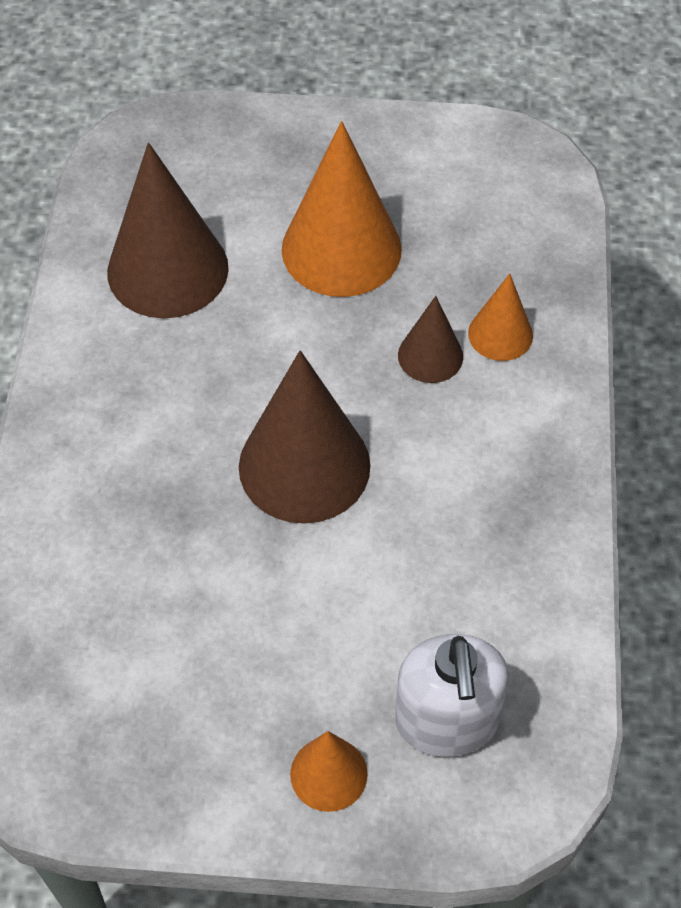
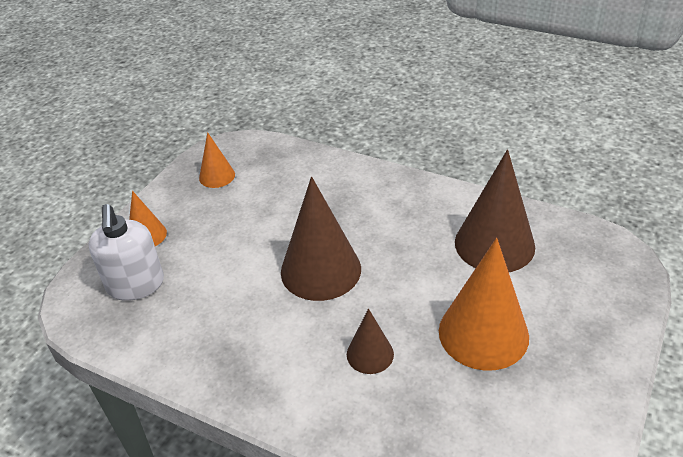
camera: 115 degrees right, 15 degrees down
(446, 721) = (135, 285): white soap dispenser -> white soap dispenser turned 120 degrees counterclockwise
(500, 334) = (370, 401): orange cone -> orange cone (217, 176)

